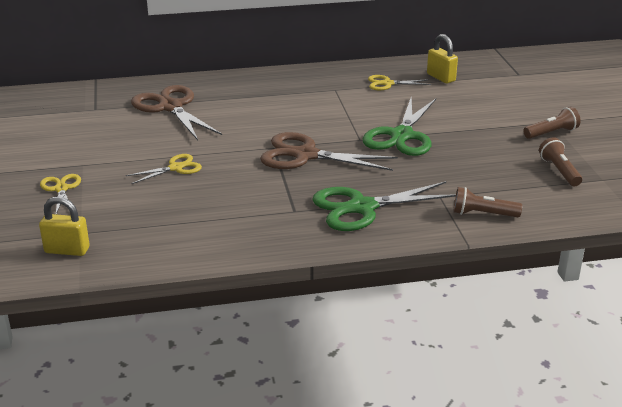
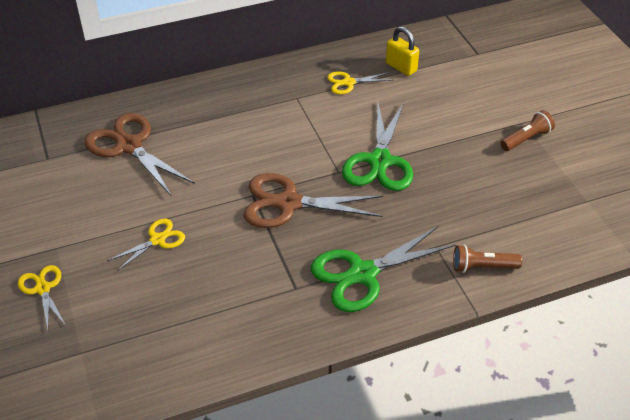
camera: 10 degrees left, 15 degrees up
(67, 250) = (73, 381): yellow padlock -> none
(559, 171) = (544, 194): brown flashlight -> none

